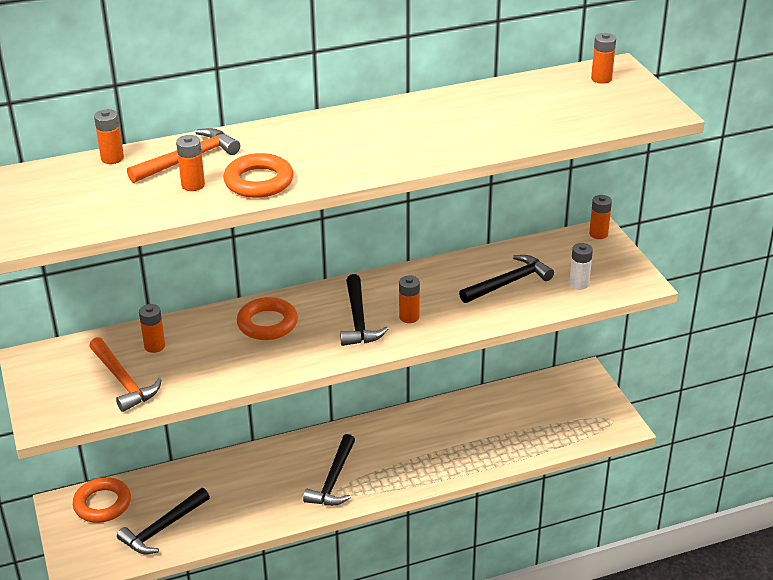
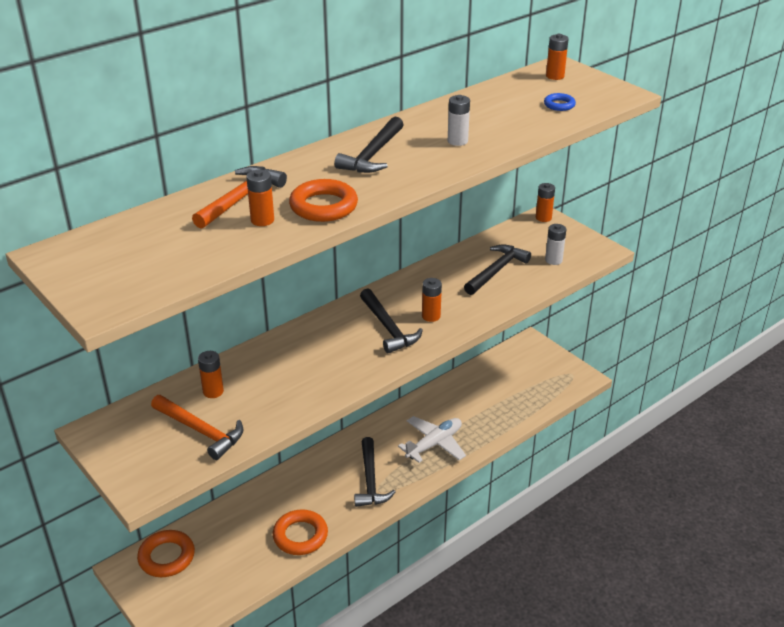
camera: 20 degrees left, 0 degrees up
(112, 158) = (164, 210): orange battery -> none
(162, 528) = (236, 564): black hammer -> black hammer (373, 155)
(267, 323) = (308, 348): orange ring -> orange ring (300, 536)
(419, 459) = (434, 444): none -> white plane
(439, 136) = (457, 141): none -> white battery
(579, 113) = (559, 105): none -> blue ring

